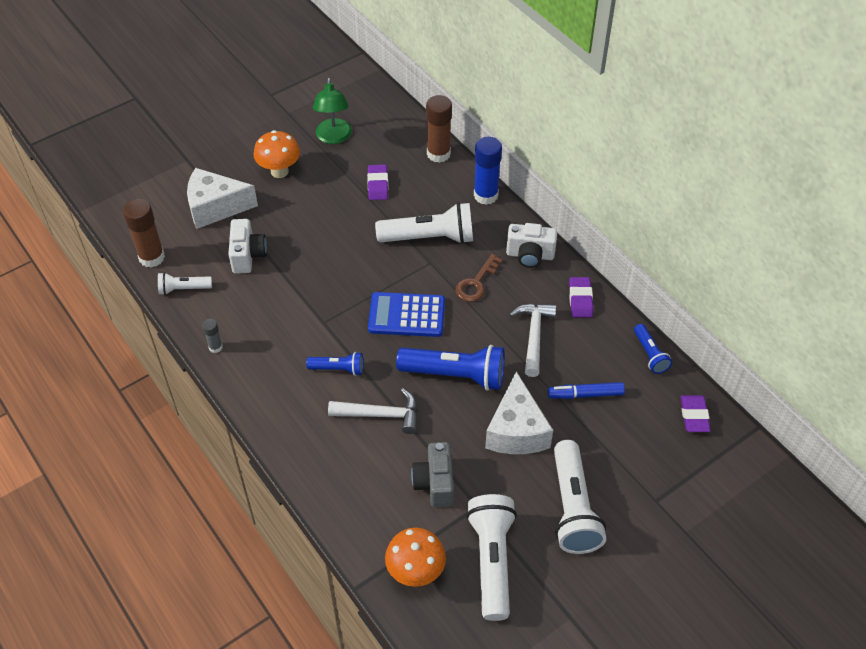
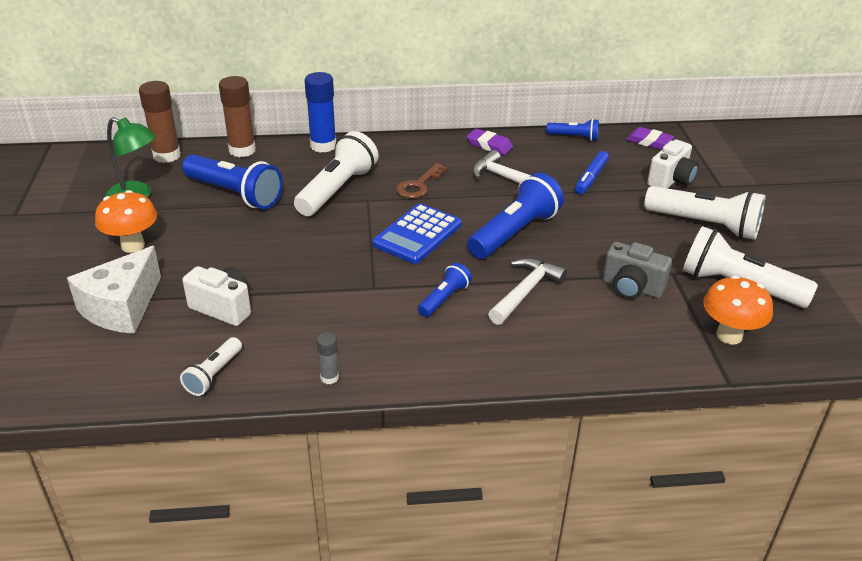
camera: 60 degrees left, 15 degrees down
(152, 257) = (132, 385): brown glue stick -> brown glue stick (167, 156)
(378, 185) = (235, 194): purple eraser -> blue flashlight
(476, 283) = (419, 185): brown key -> brown key turned 60 degrees clockwise
(516, 430) = (603, 223): white cheese -> none
(530, 255) = (416, 150): white camera -> white camera (671, 180)

